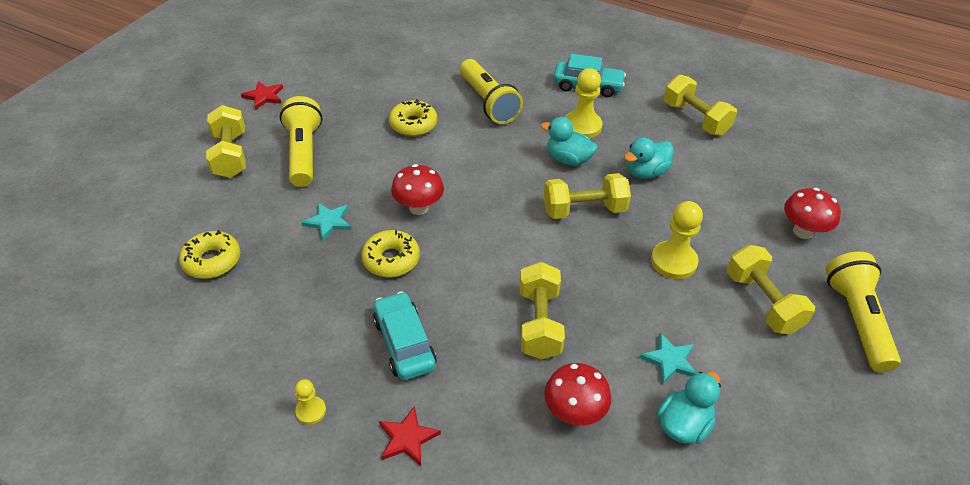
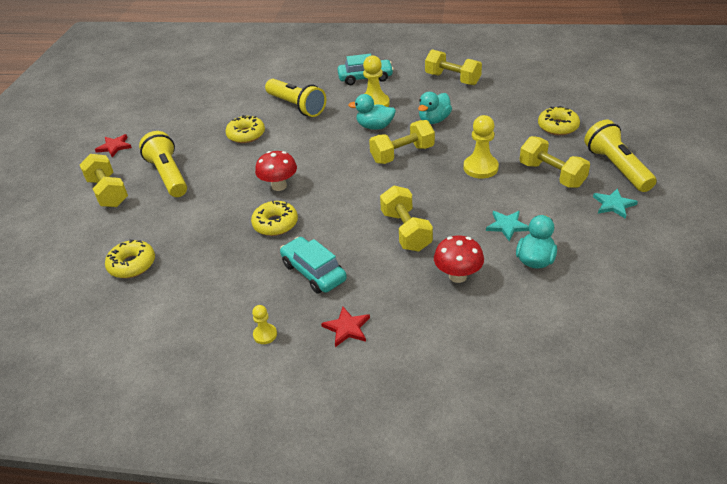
camera: 15 degrees left, 5 degrees down
(328, 222) = (213, 214): turquoise star -> turquoise star (613, 205)
(802, 231) = (557, 126): red mushroom -> yellow donut

